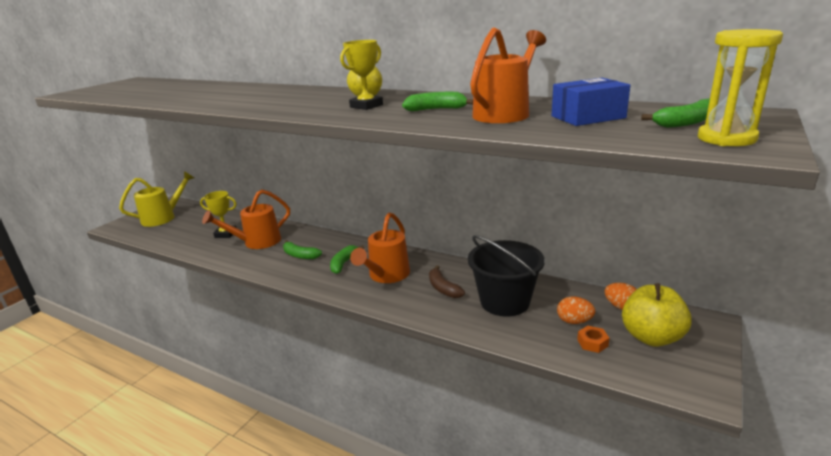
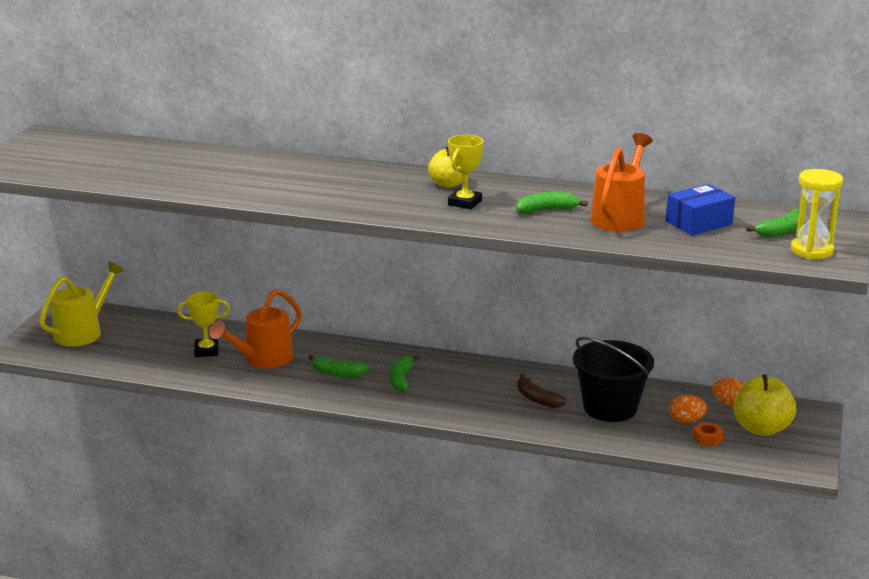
camera: 15 degrees left, 0 degrees up
(386, 276) = (463, 390): orange watering can -> none

